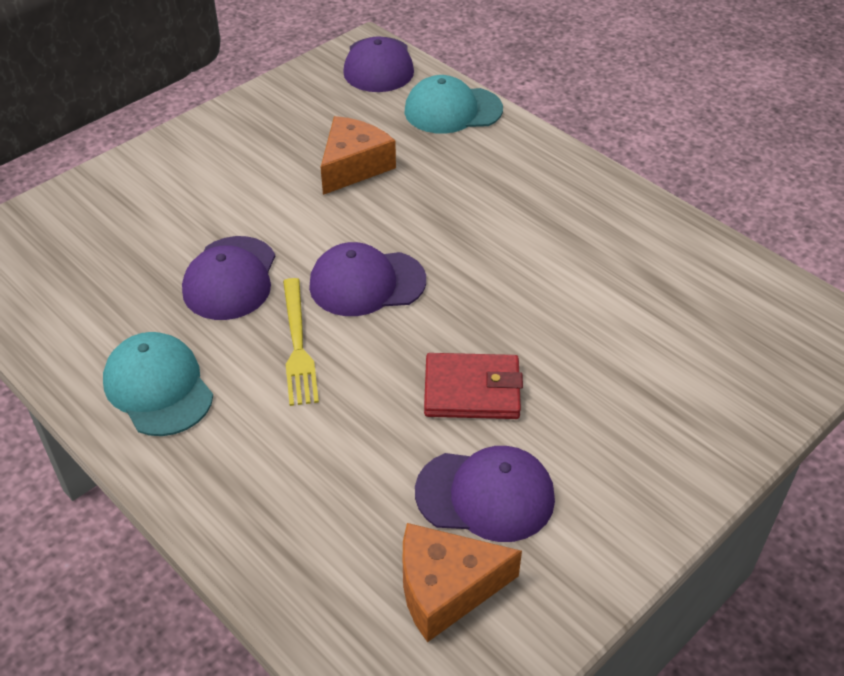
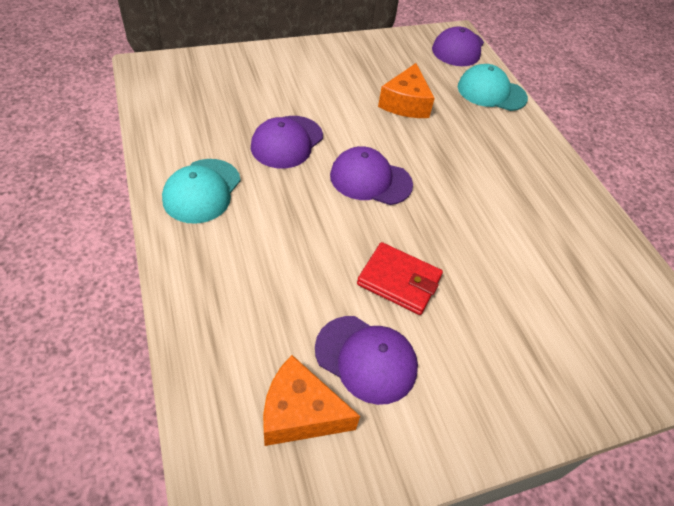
camera: 20 degrees right, 5 degrees up
(158, 387) = (202, 191): turquoise cap -> turquoise cap turned 150 degrees counterclockwise
(298, 345) = (302, 201): yellow fork -> none
(353, 166) = (405, 103): orange cheese -> orange cheese turned 135 degrees clockwise

